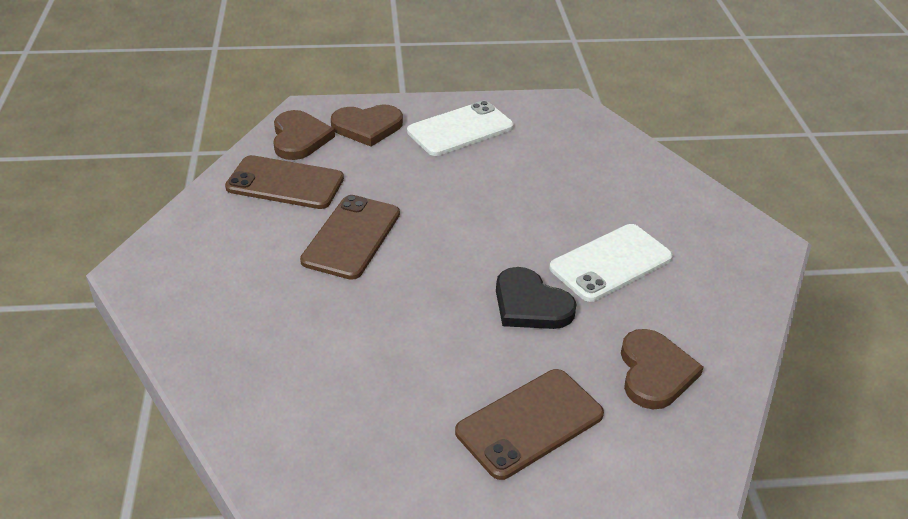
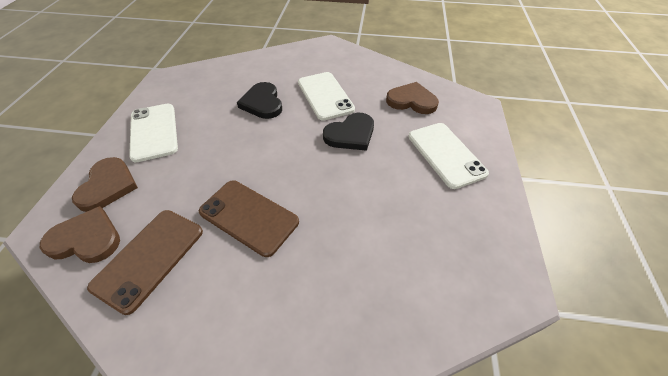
camera: 75 degrees left, 10 degrees up
(529, 423) = (446, 154): brown phone -> white phone
(559, 202) = (262, 103): none -> black heart

